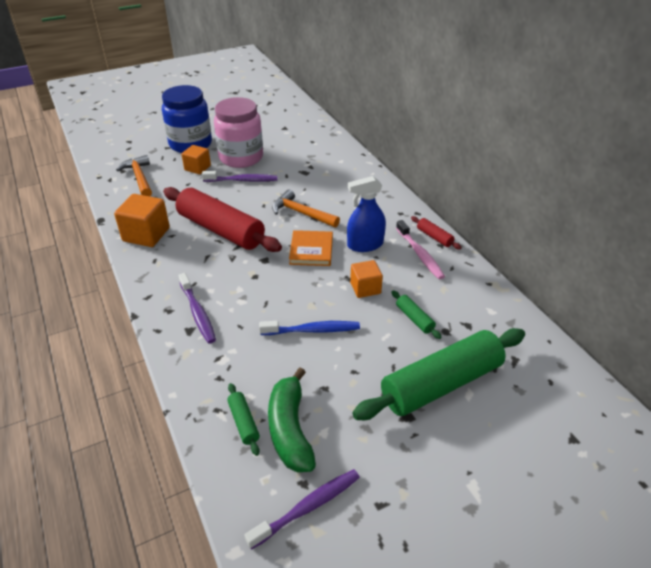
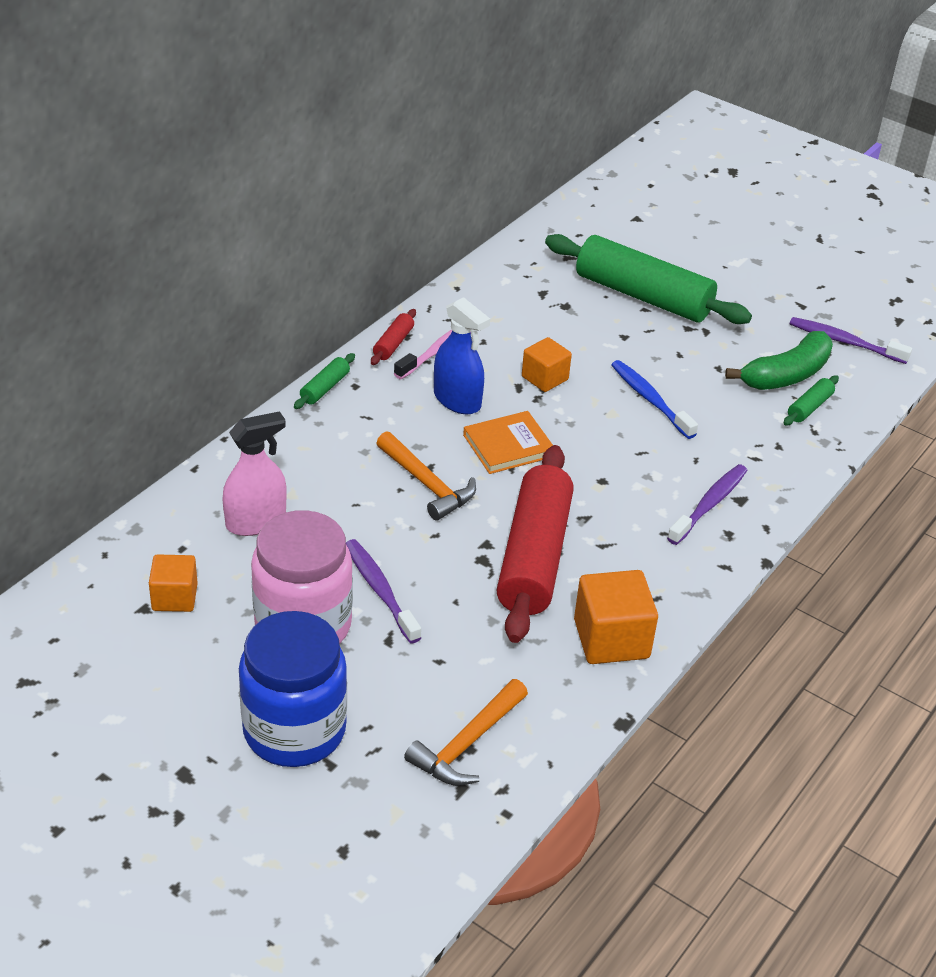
camera: 120 degrees left, 0 degrees up
(197, 168) = (379, 672): orange cube -> orange cube (174, 597)
(301, 213) = (427, 484): orange hammer -> orange hammer turned 45 degrees counterclockwise
(314, 161) = (256, 521): none -> pink spray bottle
(414, 319) = (565, 330): green rolling pin -> green rolling pin (325, 388)

